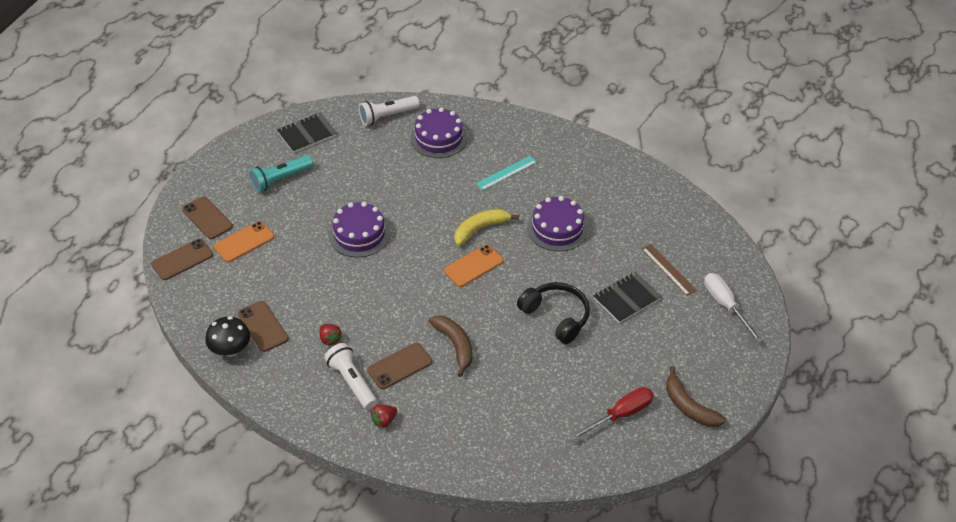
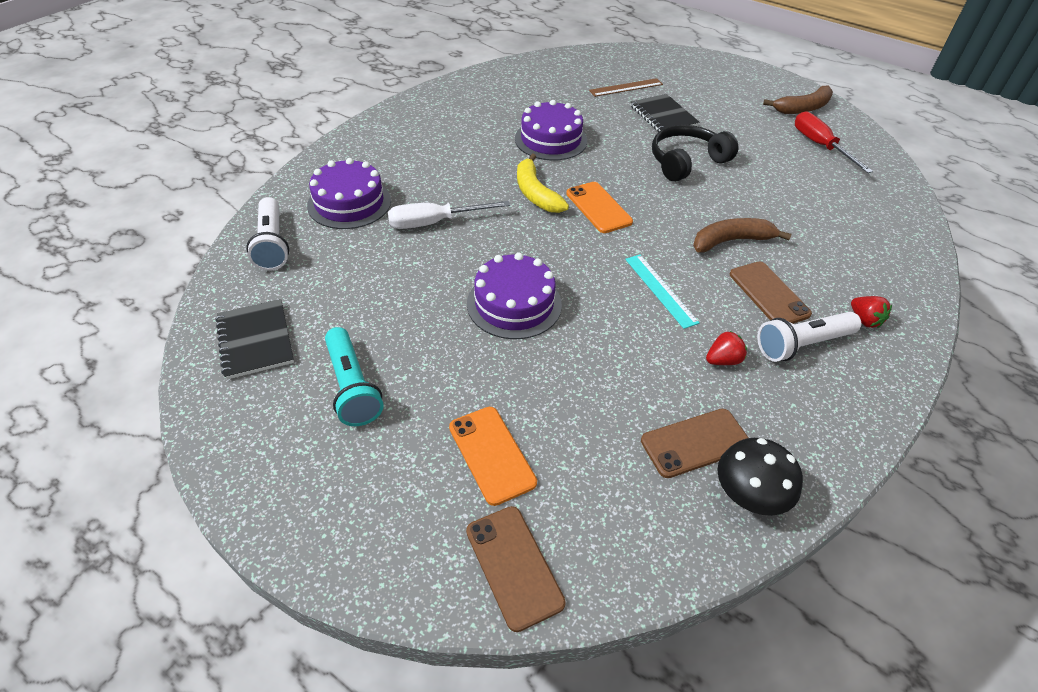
camera: 80 degrees left, 0 degrees up
(207, 218) = (409, 512): brown phone -> none
(506, 173) = (444, 159): turquoise ruler -> turquoise ruler (660, 290)
(725, 305) = (676, 69): white screwdriver -> white screwdriver (434, 223)

